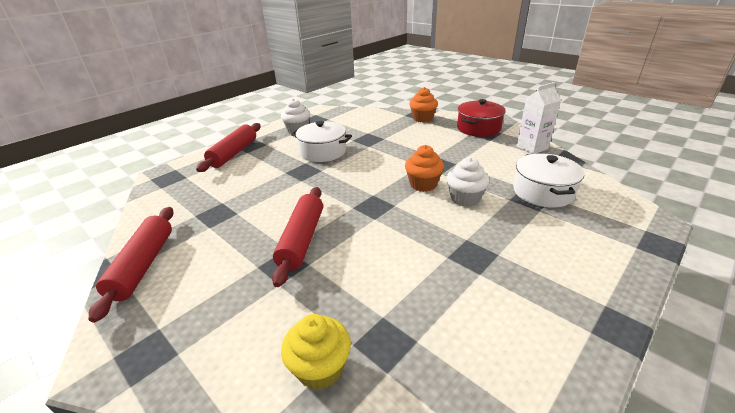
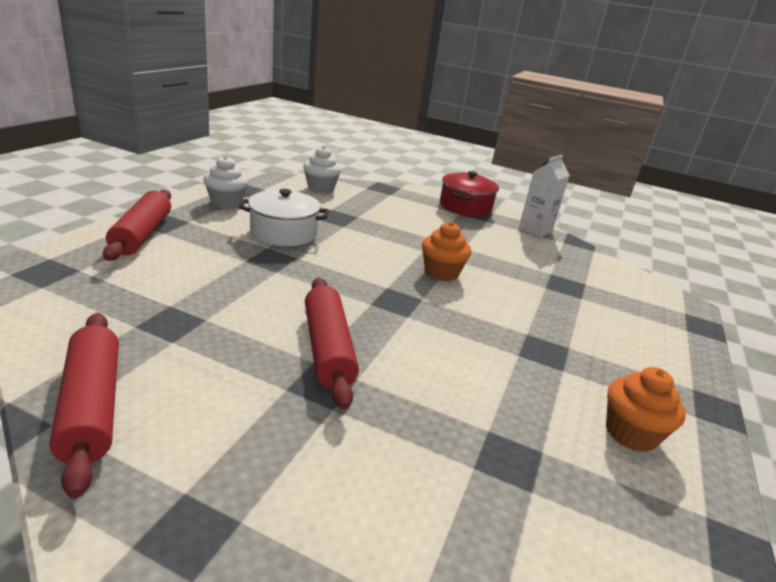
camera: 25 degrees left, 5 degrees down
(320, 368) = (453, 501): yellow cupcake -> none
(422, 118) = (392, 193): orange cupcake -> orange cupcake (631, 433)
(465, 198) = (498, 288): white cupcake -> white cupcake (321, 188)
(543, 192) = (573, 278): white pot -> none

